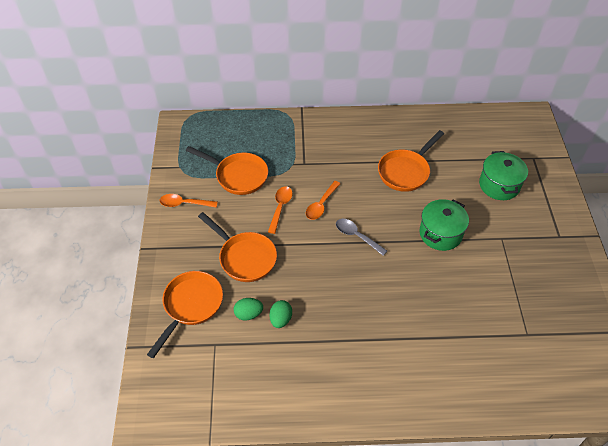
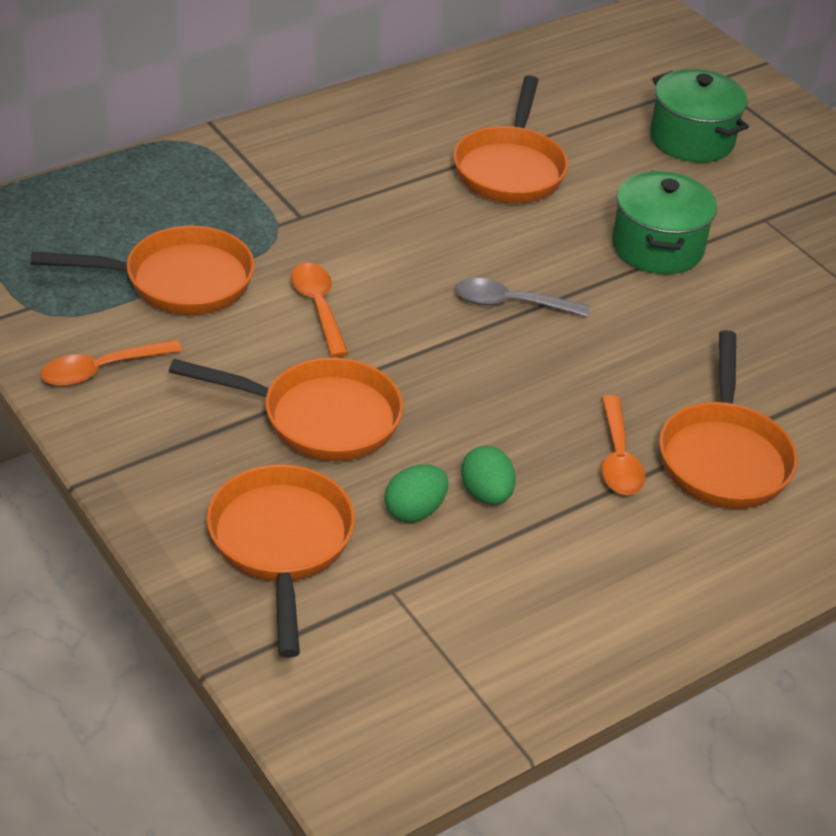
camera: 35 degrees left, 10 degrees down
(321, 205) = (397, 275): orange spoon -> orange spoon (618, 458)
(390, 347) = (724, 457): none -> orange pan

